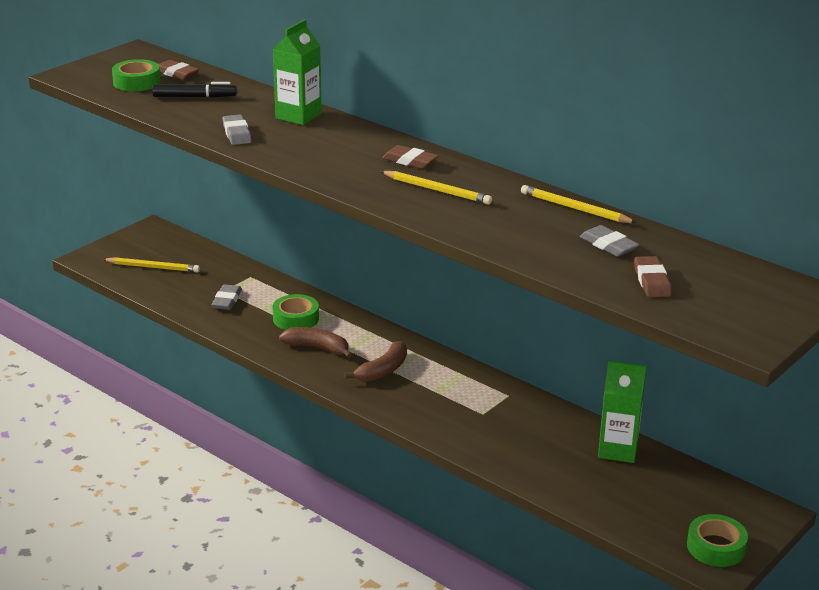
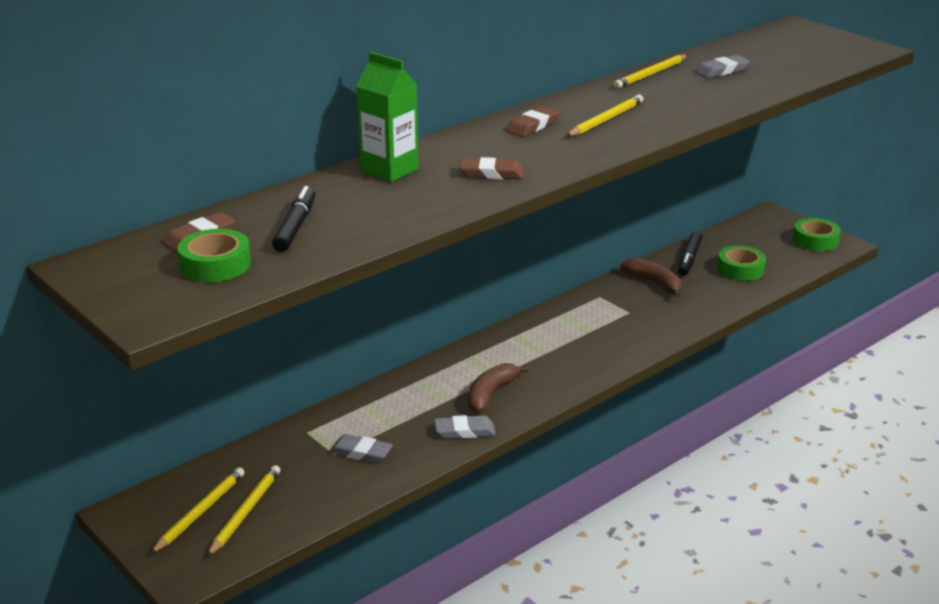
camera: 80 degrees left, 0 degrees up
(152, 252) = (200, 512): none -> yellow pencil
(236, 133) = (429, 205): grey eraser -> grey eraser (464, 431)
(296, 318) = (422, 404): green tape -> green tape (740, 269)
(383, 370) = (544, 358): brown banana -> brown banana (654, 283)
(617, 450) = (689, 259): green carton -> black marker
(651, 281) = (784, 64): brown eraser -> brown eraser (491, 173)

